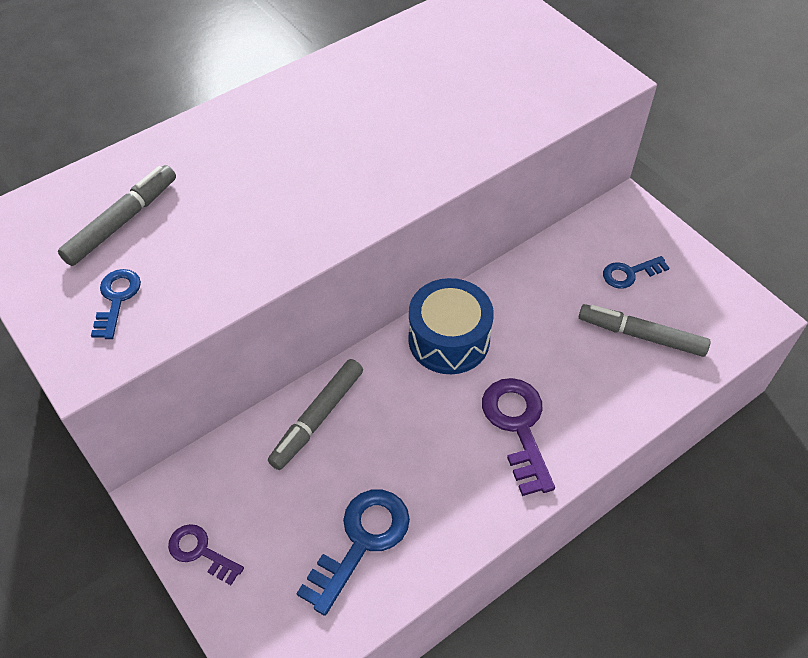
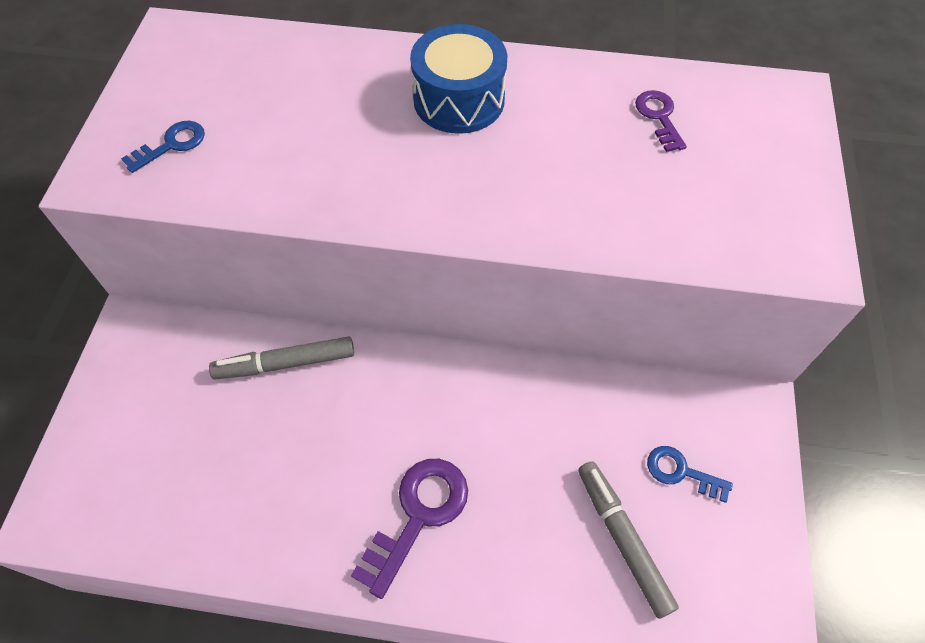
camera: 45 degrees right, 5 degrees up
(122, 221) = (246, 88): grey marker -> none
(200, 552) = (106, 390): purple key -> purple key (659, 117)
(361, 541) = (203, 489): blue key -> none
(449, 339) = (451, 389): blue drum -> blue drum (459, 100)

